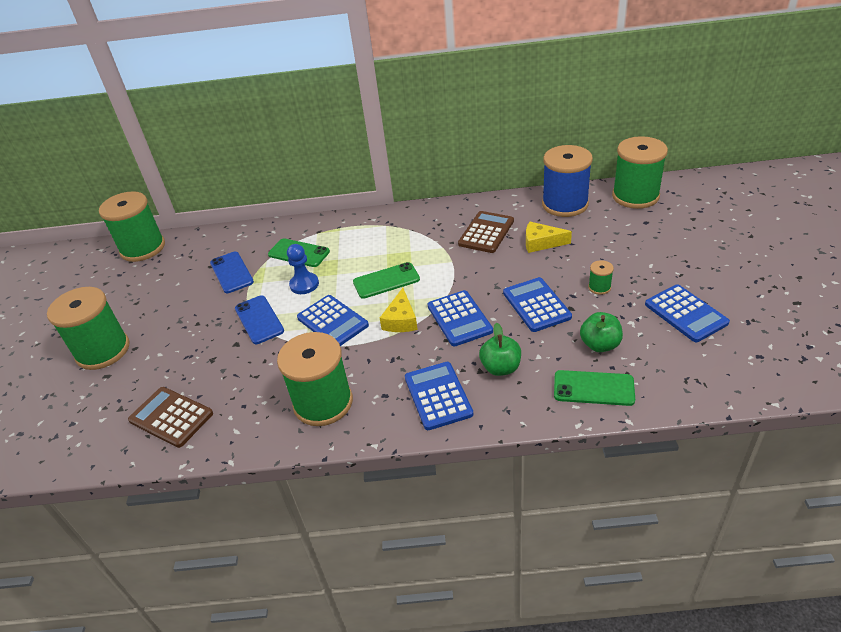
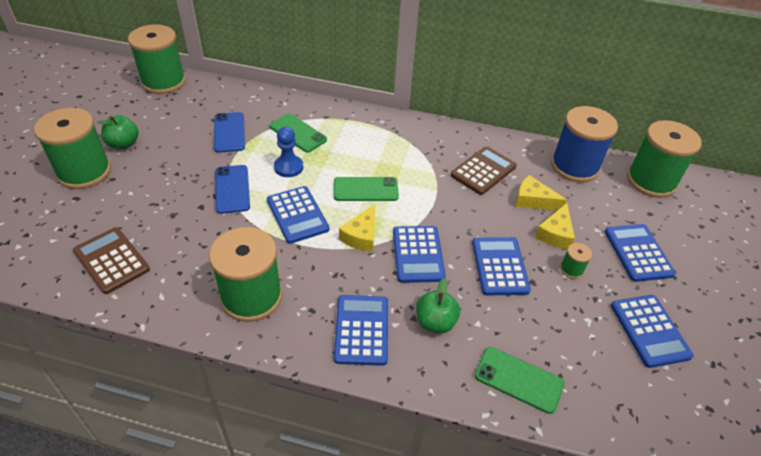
camera: 10 degrees right, 5 degrees up
(572, 263) = (555, 234): none -> yellow cheese
(600, 345) = (545, 333): green apple -> green apple (123, 144)
(649, 256) = (638, 253): none -> blue calculator

